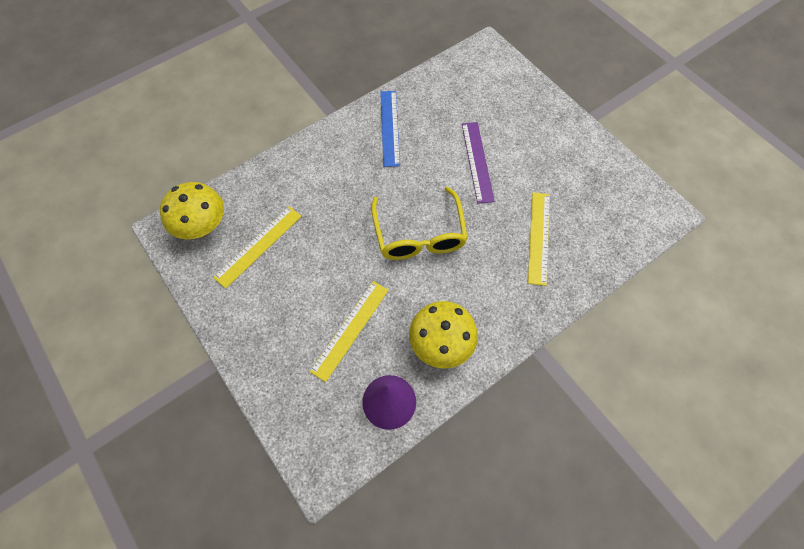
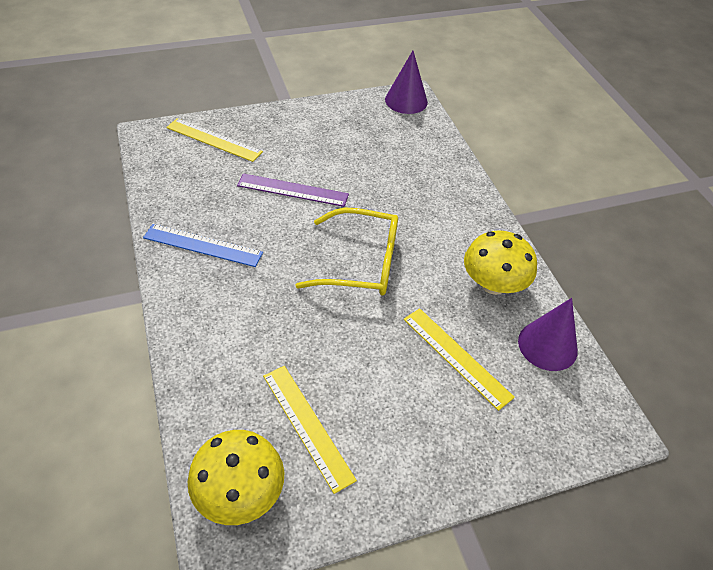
camera: 75 degrees left, 15 degrees down
(538, 237) = (402, 178): yellow ruler -> yellow ruler (214, 140)
(656, 210) = (406, 100): none -> purple cone

